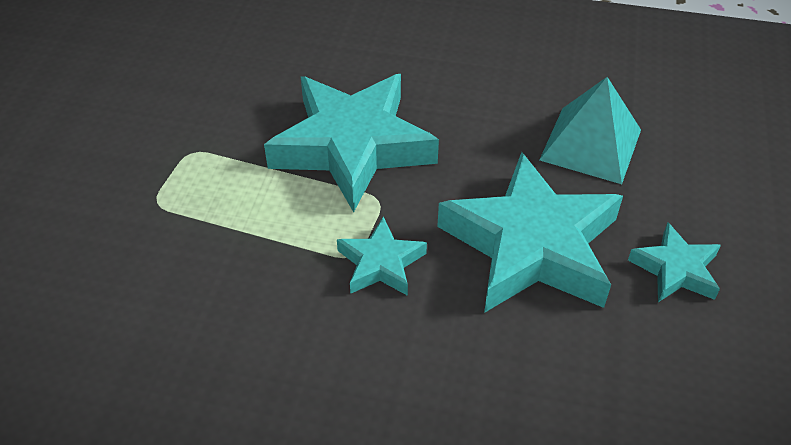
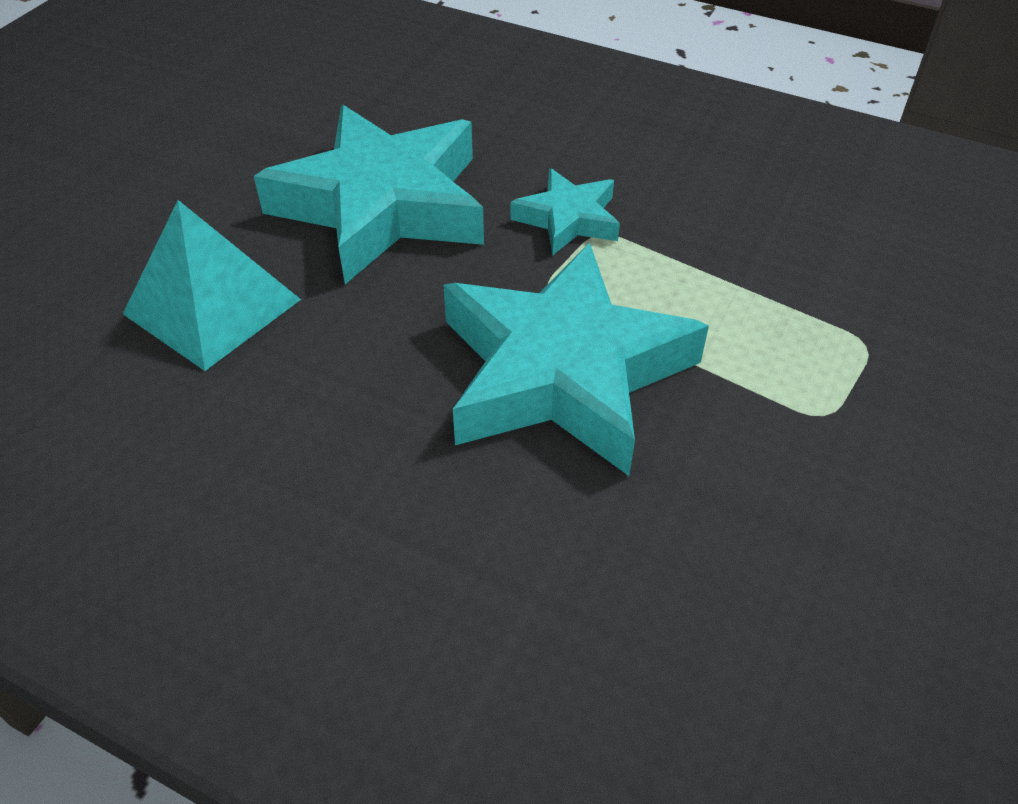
camera: 165 degrees left, 0 degrees up
(675, 269) = (243, 158): turquoise star -> none

